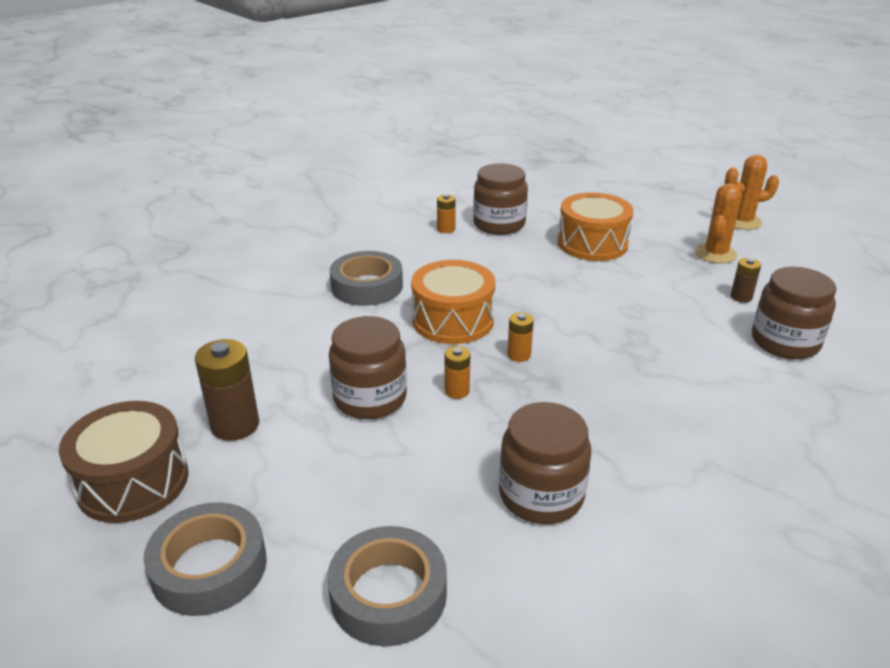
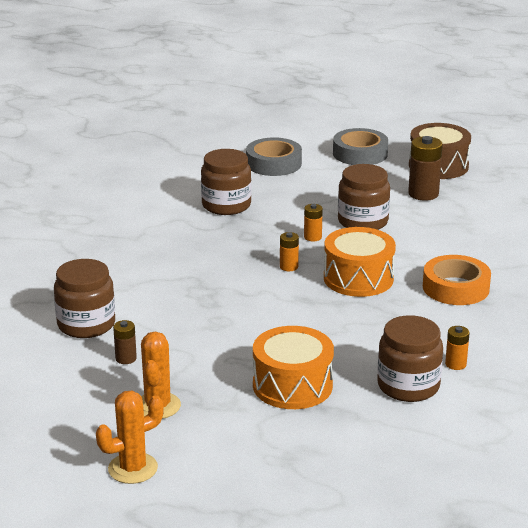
camera: 155 degrees right, 5 degrees down
(367, 286) = (455, 288): grey tape -> orange tape

